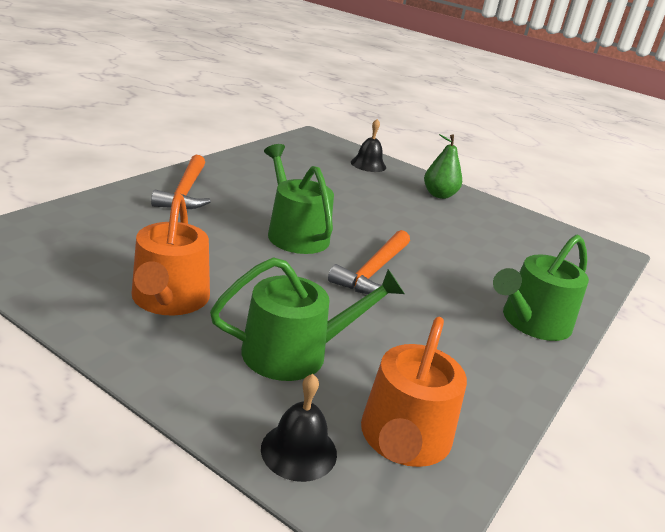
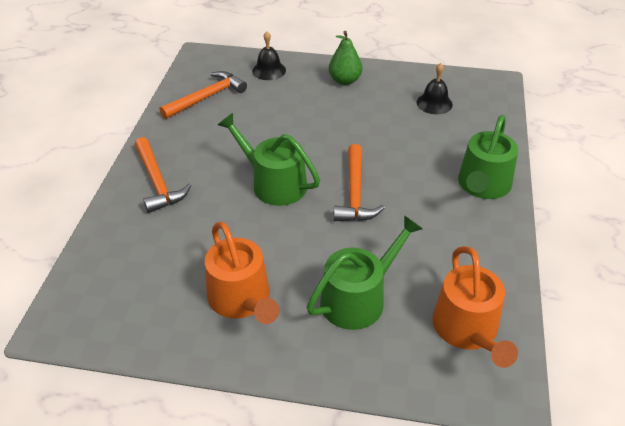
camera: 20 degrees left, 15 degrees up
(291, 160) = (207, 97): none -> orange hammer
(299, 451) = (416, 373): black bell -> black bell (434, 103)

